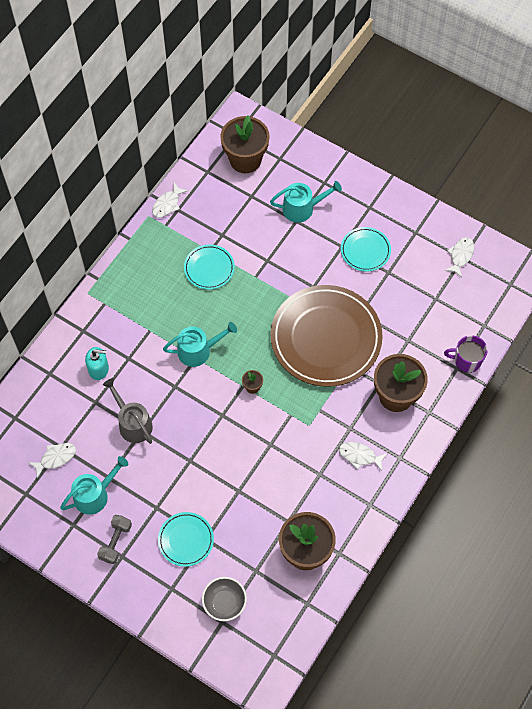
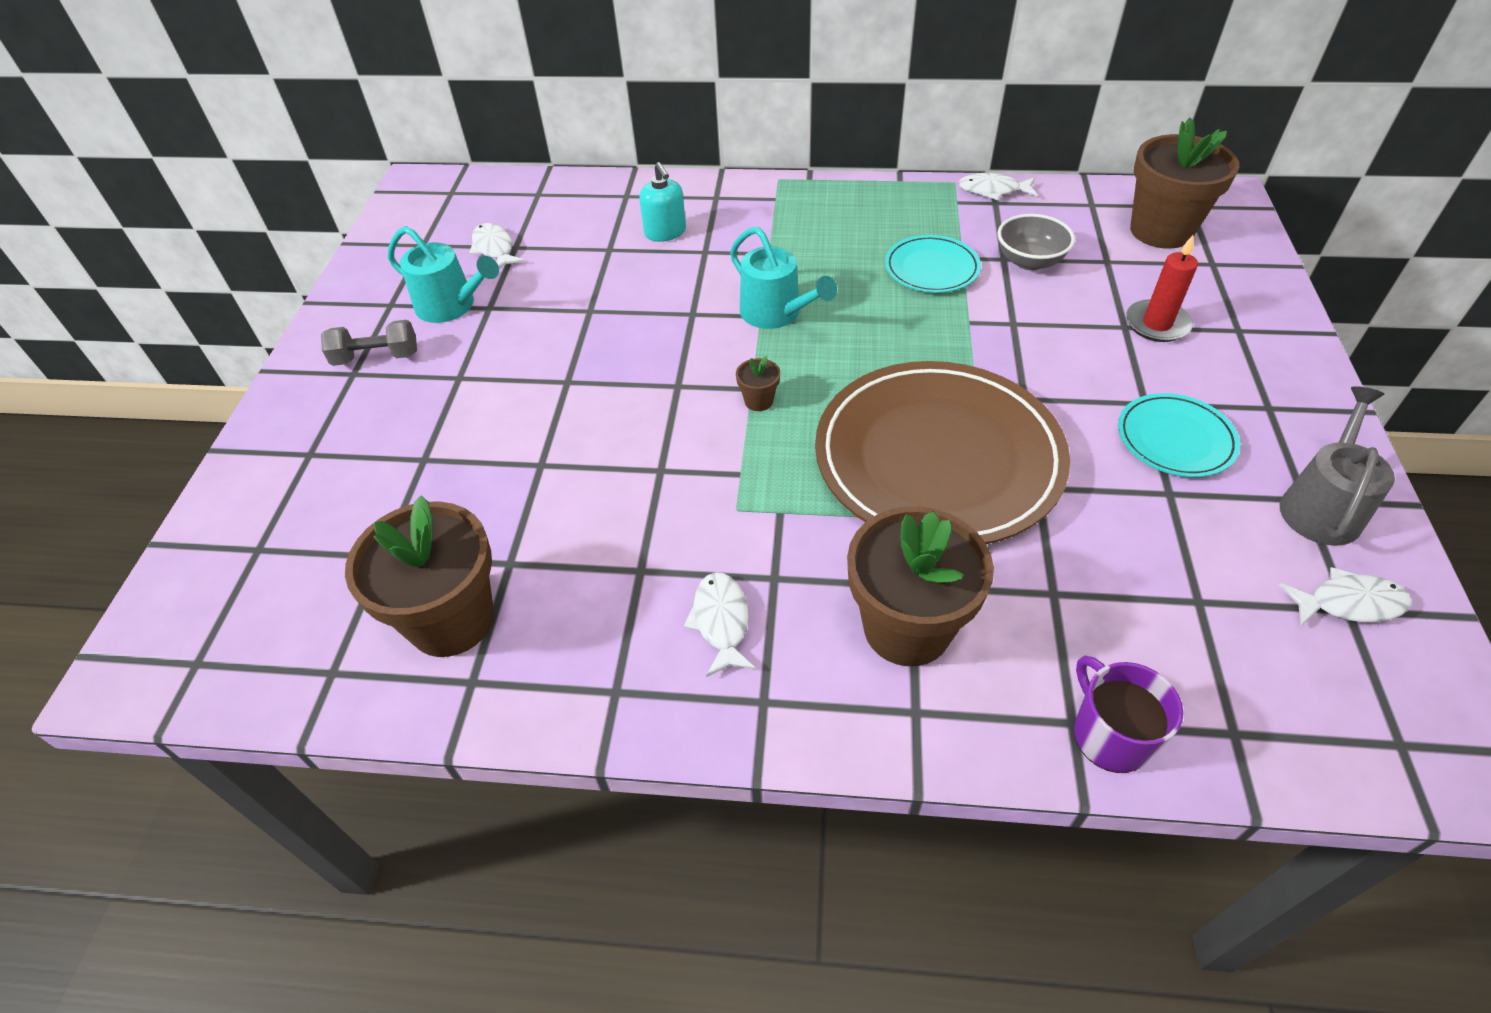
camera: 65 degrees right, 15 degrees down
(56, 458) = (494, 249): white fish -> white fish turned 150 degrees counterclockwise
(133, 423) = (597, 296): grey watering can -> grey watering can (1321, 506)
(186, 540) = (411, 435): turquoise plate -> none
(224, 603) = (299, 537): grey bowl -> grey bowl (1029, 261)
(302, 208) = (1157, 324): turquoise watering can -> red candle

